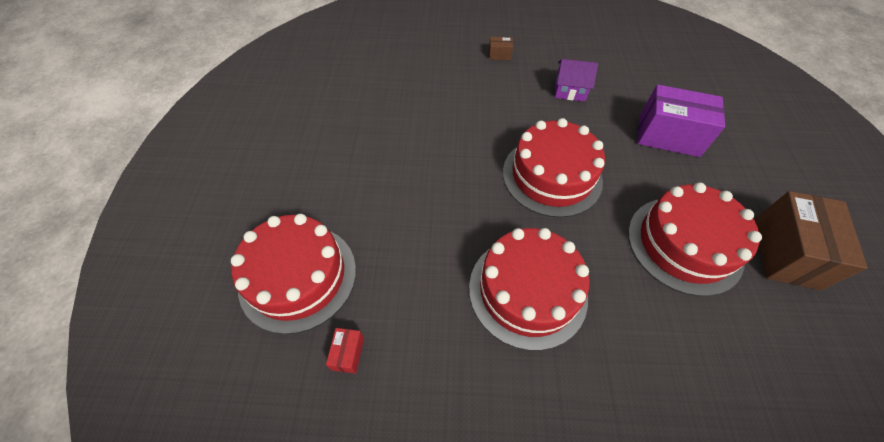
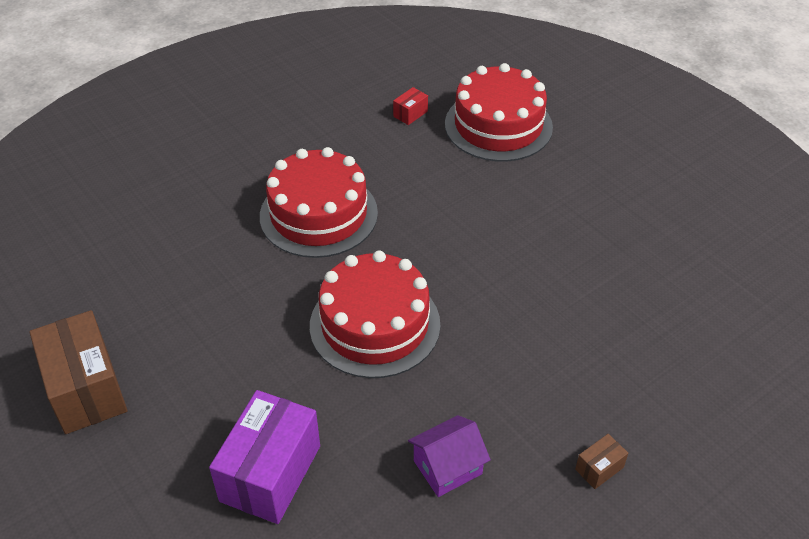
camera: 140 degrees right, 10 degrees down
(348, 353) = (410, 114): red box -> red box turned 75 degrees clockwise
(668, 136) = (270, 473): purple box -> purple box turned 45 degrees counterclockwise
(684, 244) = (197, 334): red cake -> none

